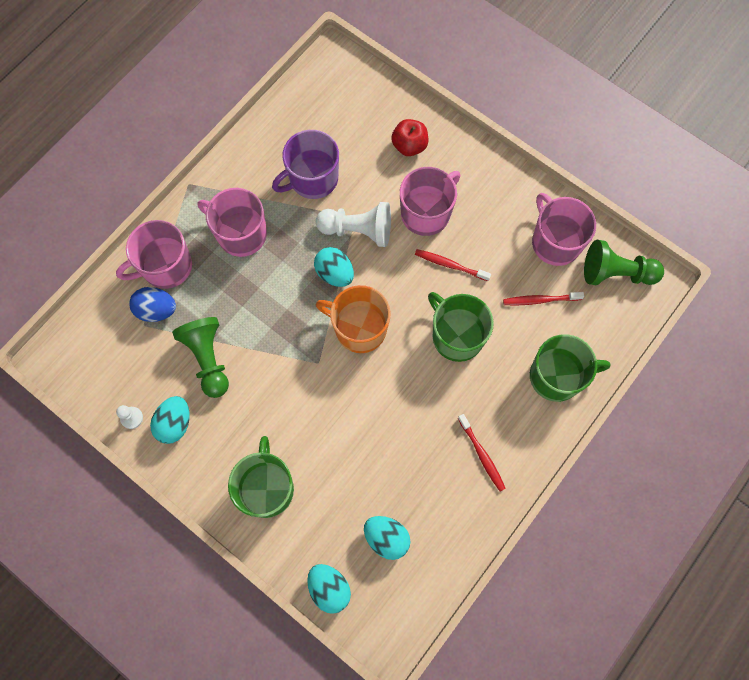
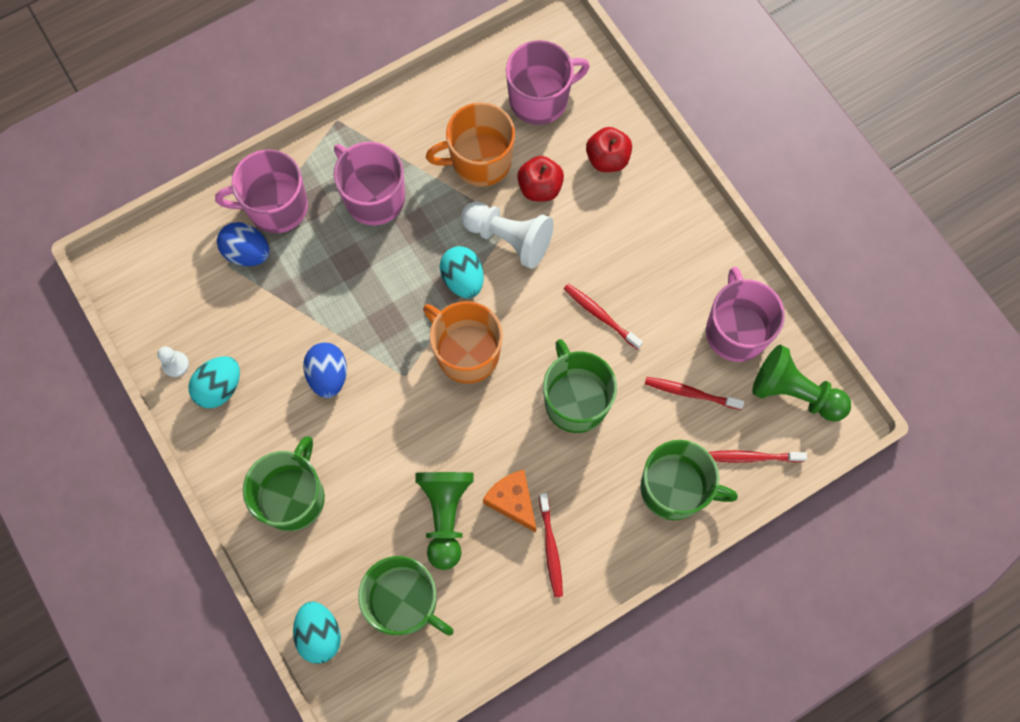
camera: 20 degrees right, 0 degrees up
(208, 359) = (283, 328): green pawn -> green pawn (445, 515)
(258, 383) = (328, 375): none -> blue egg
(312, 179) = (479, 161): purple mug -> orange mug
(366, 184) = (540, 188): none -> red apple
(386, 538) = (405, 602): turquoise egg -> green mug
(426, 213) = (596, 245): pink mug -> pink mug (540, 99)
(439, 429) = (513, 501): none -> orange cheese
(604, 332) = (751, 457): none -> red toothbrush

